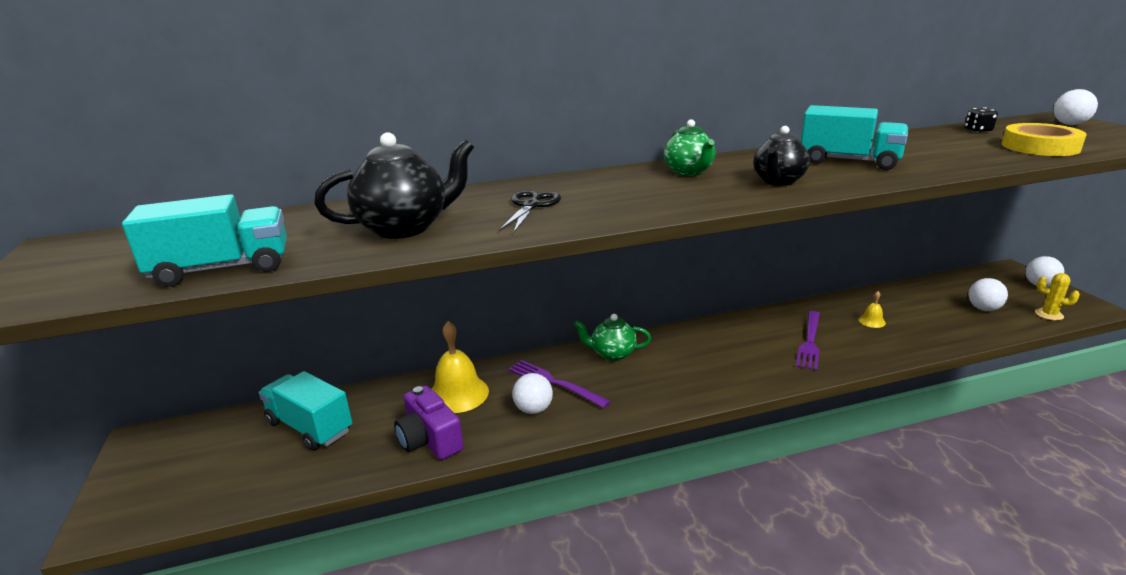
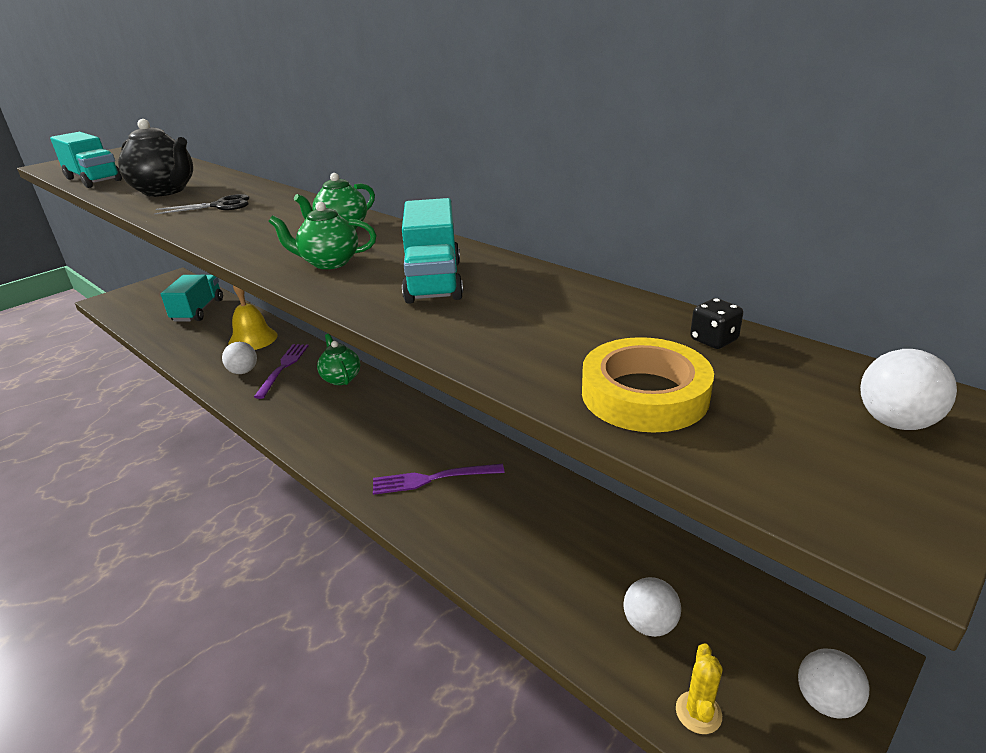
camera: 60 degrees right, 5 degrees up
(430, 440) = (195, 349): purple camera -> none
(778, 181) = (329, 263): black teapot -> green teapot
(872, 321) = (519, 517): yellow bell -> none

